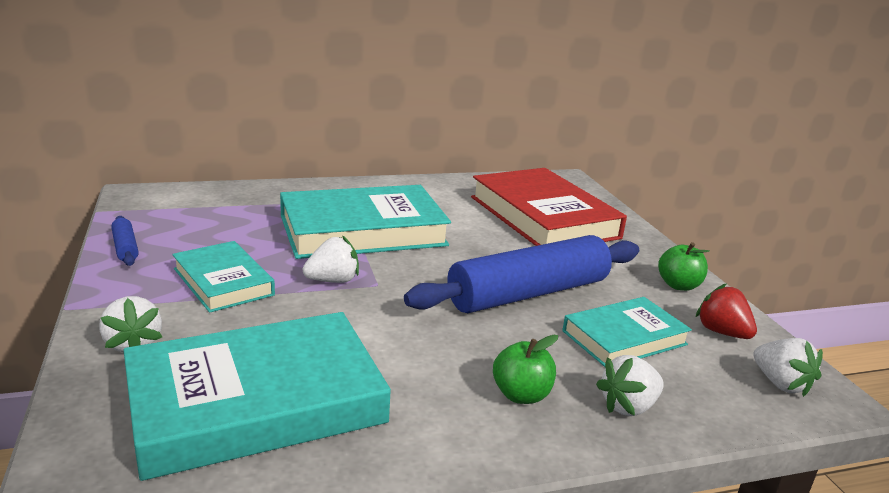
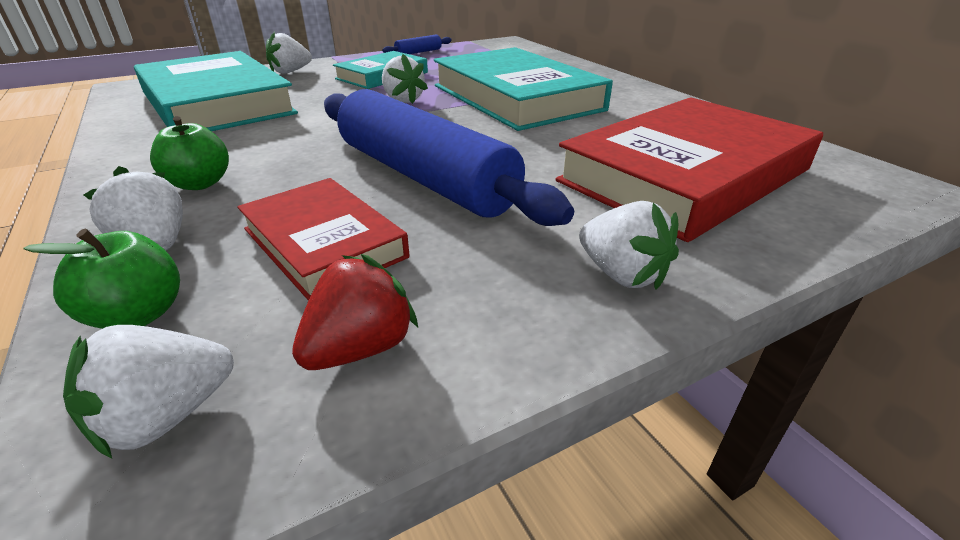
camera: 80 degrees right, 10 degrees up
(624, 337) = (324, 242): turquoise book -> red book
(652, 260) = (622, 274): none -> white strawberry
(678, 285) = (534, 303): green apple -> green apple (138, 315)

